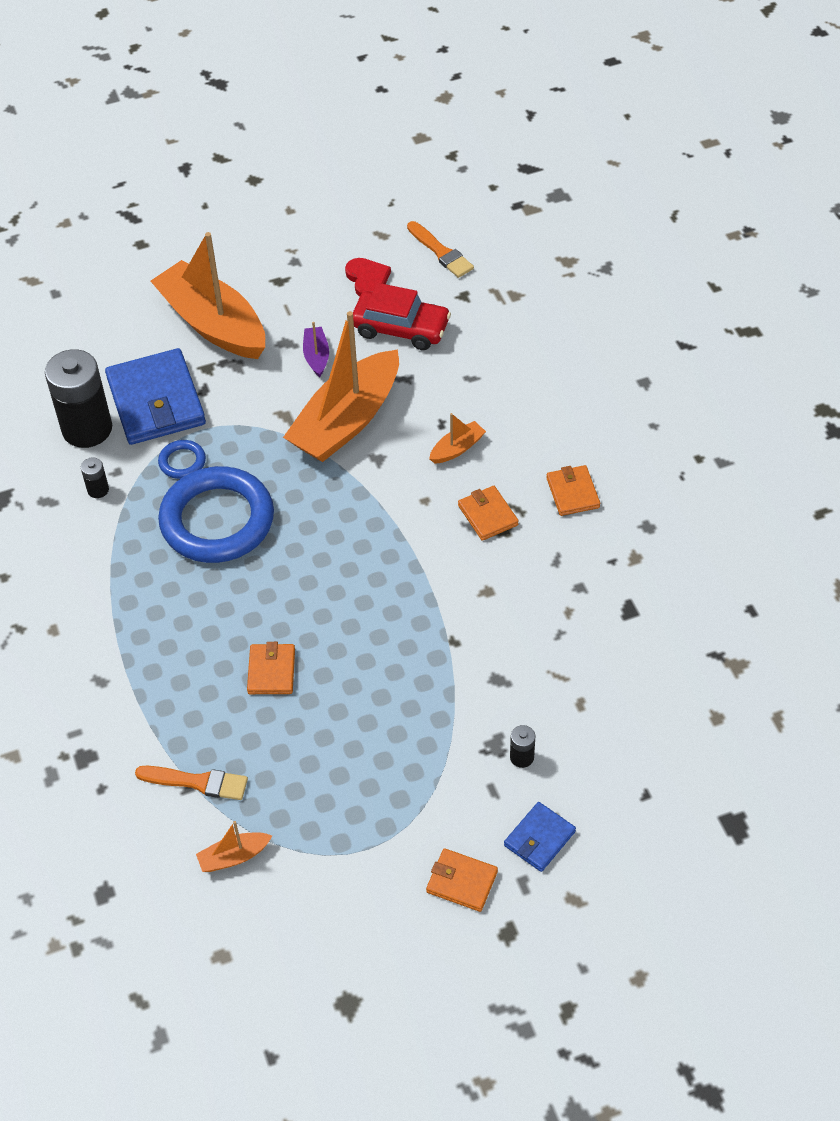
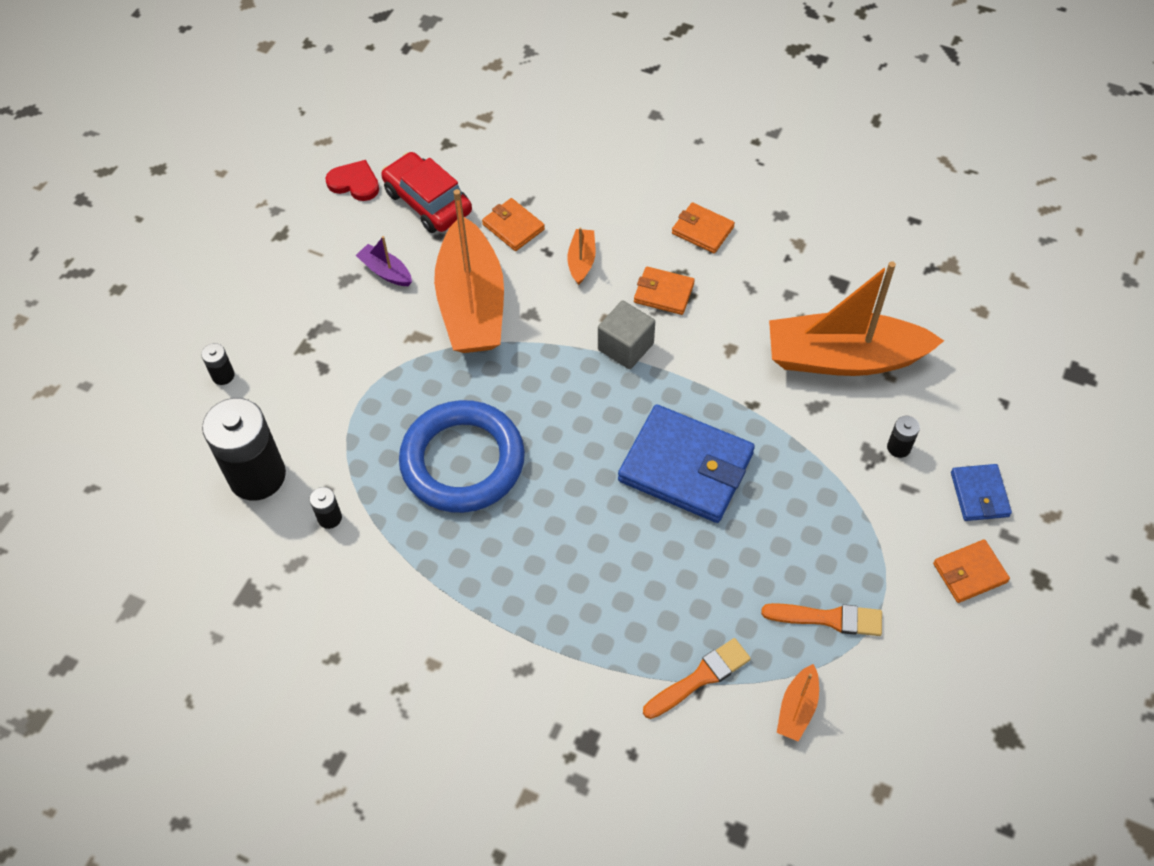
camera: 45 degrees left, 5 degrees up
(139, 349) = (223, 375): none -> black battery
(156, 401) = (292, 407): blue wallet -> blue wallet (686, 467)
(182, 462) = (375, 438): blue ring -> none
(213, 324) = (265, 308): orange boat -> orange boat (844, 358)
(271, 671) = (650, 541): orange wallet -> orange wallet (513, 227)
(401, 328) = (427, 202): red car -> red car turned 105 degrees counterclockwise
(414, 531) = (625, 347): none -> grey cube
(441, 252) = (389, 122): orange brush -> orange brush (828, 618)

